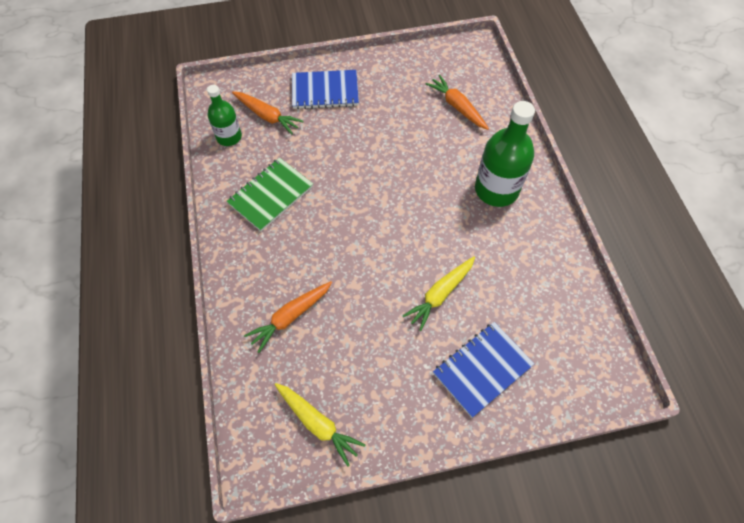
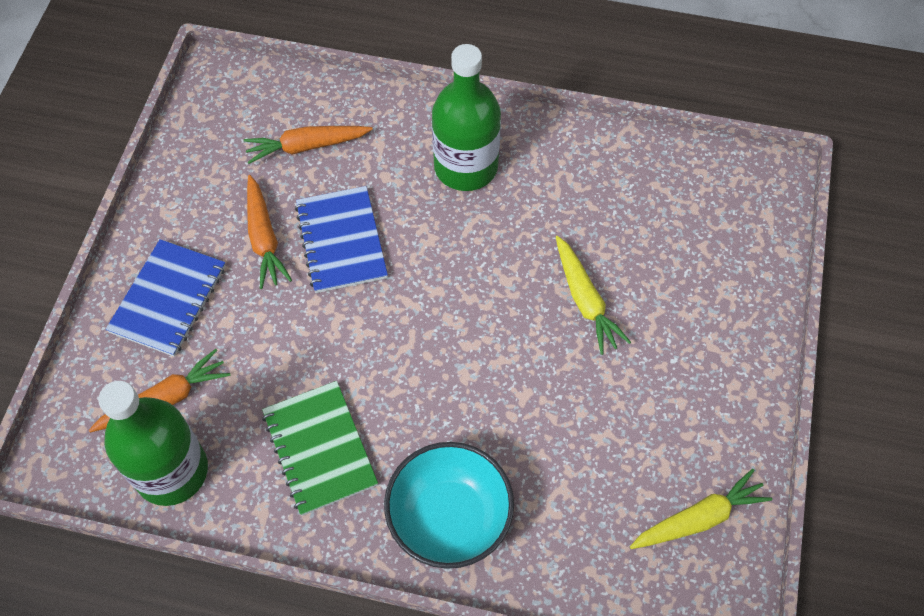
camera: 65 degrees left, 0 degrees up
(229, 137) = (171, 471): green bottle -> green bottle, size x1.65
(257, 276) = (449, 517): none -> turquoise bowl
(290, 317) = (535, 496): orange carrot -> orange carrot (264, 238)
(482, 369) = (703, 301): blue notebook -> blue notebook (341, 241)

